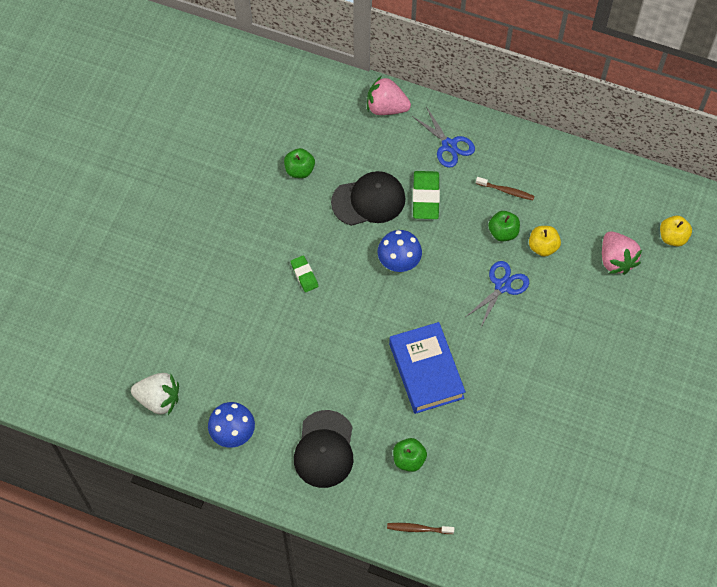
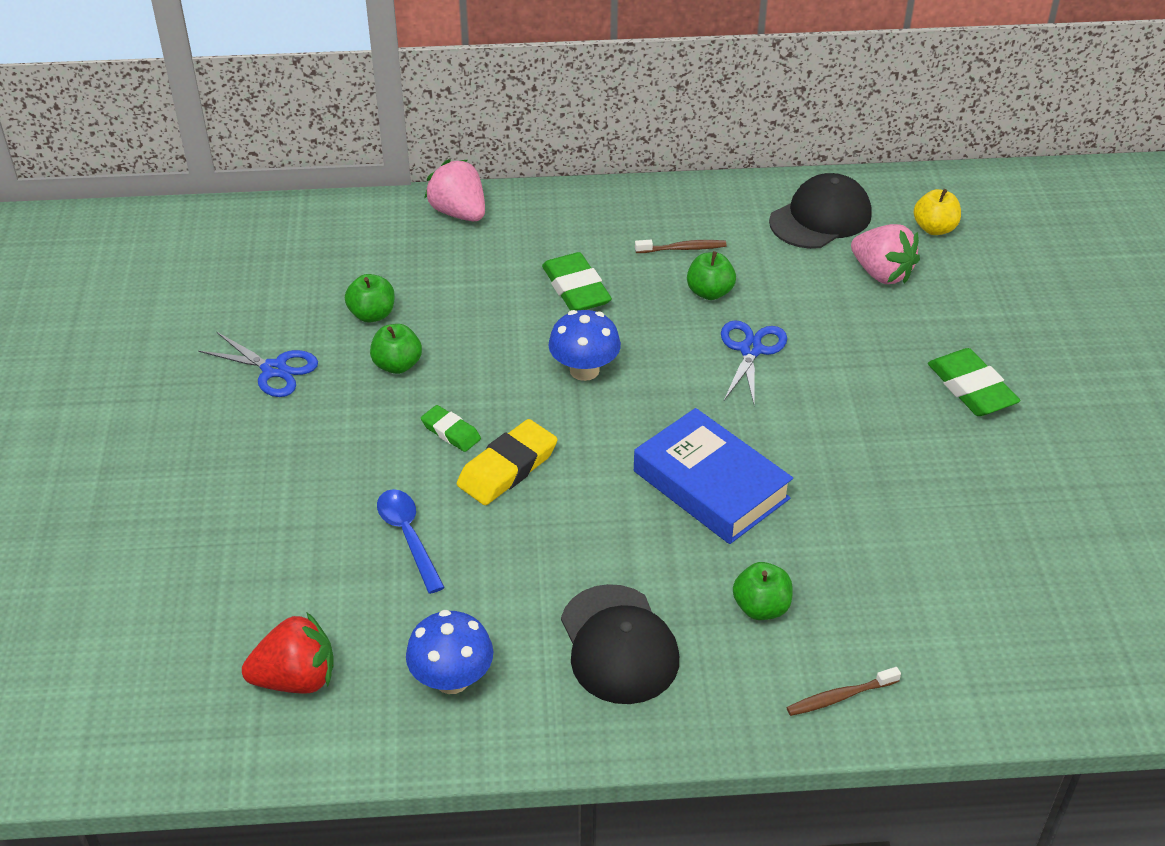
camera: 25 degrees left, 20 degrees down
(158, 399) = (296, 679): white strawberry -> red strawberry
(250, 336) = (408, 536): none -> blue spoon
(297, 214) = (397, 365): none -> green apple
(323, 313) = (507, 468): none -> yellow eraser
(368, 200) = (496, 316): black cap -> black cap (820, 218)
(386, 107) = (459, 213): pink strawberry -> pink strawberry turned 60 degrees clockwise
(449, 145) = (572, 226): blue scissors -> blue scissors (274, 370)
(543, 247) = (775, 290): yellow apple -> none
(614, 367) = (971, 388): none -> green eraser

